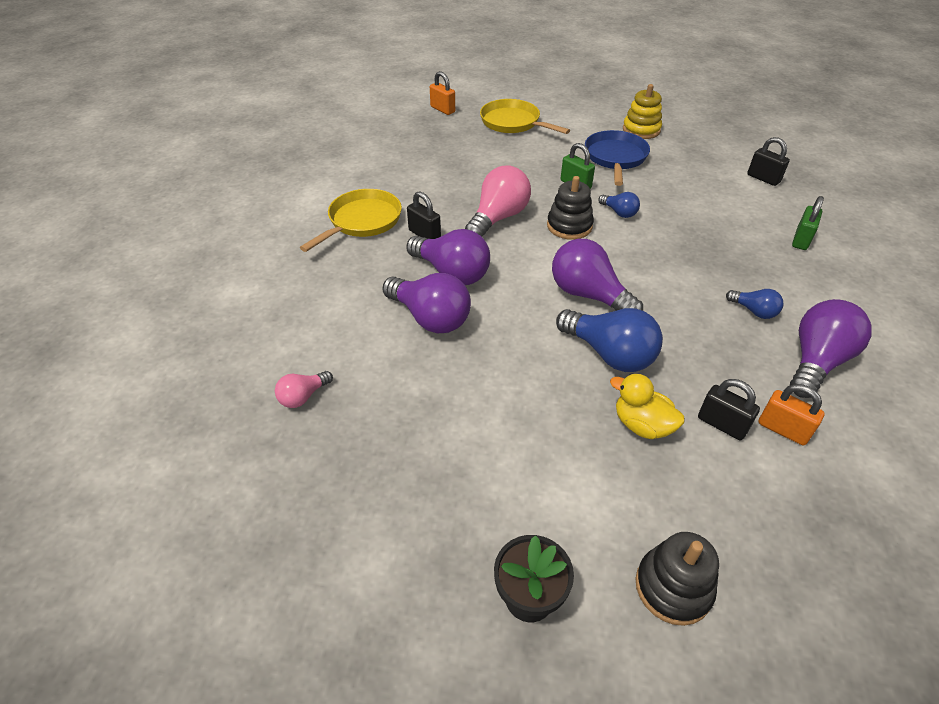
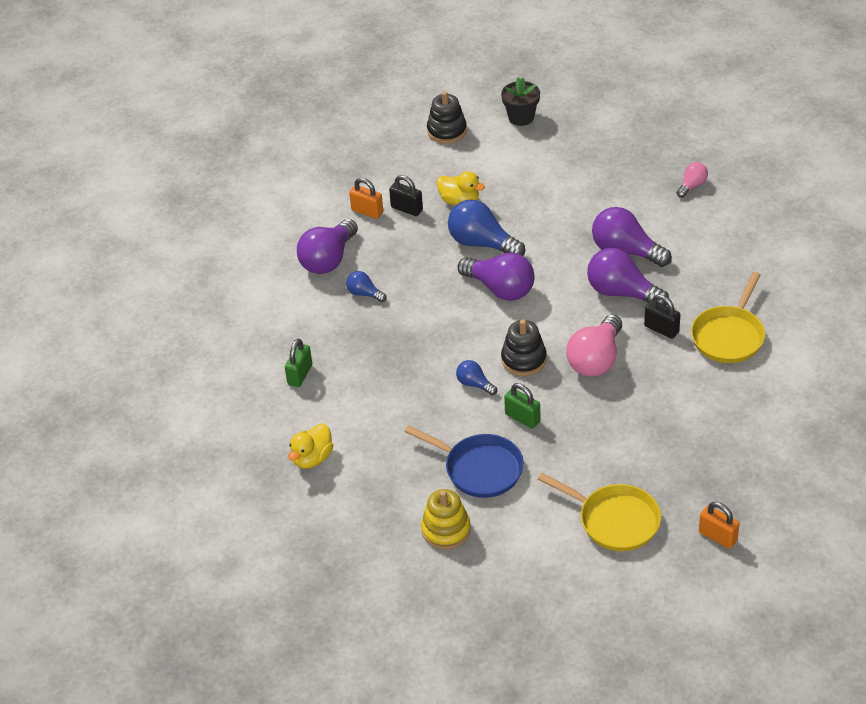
camera: 175 degrees right, 0 degrees up
(615, 158) = (479, 469): blue pan -> blue pan turned 60 degrees counterclockwise
(763, 178) = (312, 458): black padlock -> yellow duck

